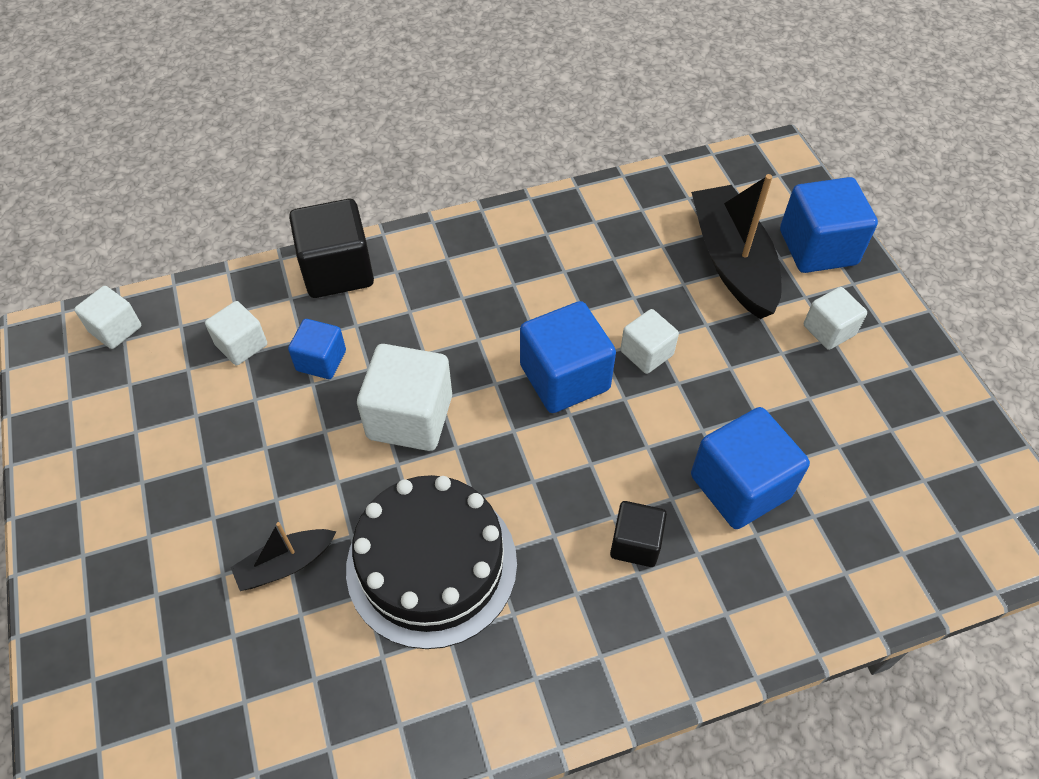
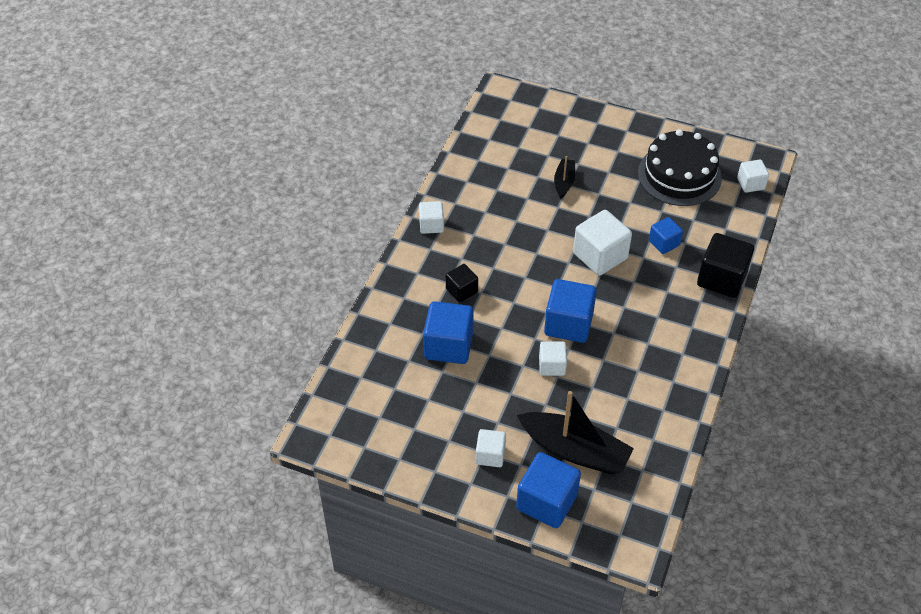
camera: 130 degrees right, 5 degrees down
(241, 345) = (700, 221): white cube -> white cube (431, 225)
(431, 564) = (519, 223): black cake -> black cake (679, 175)

